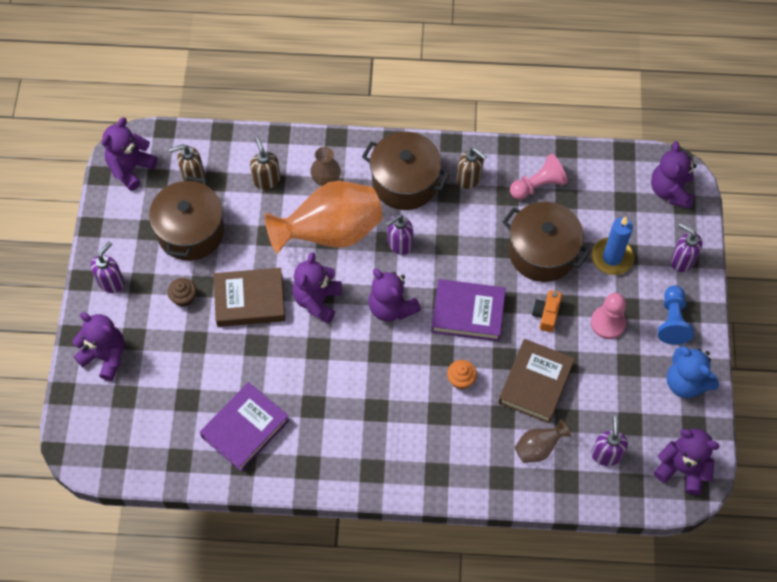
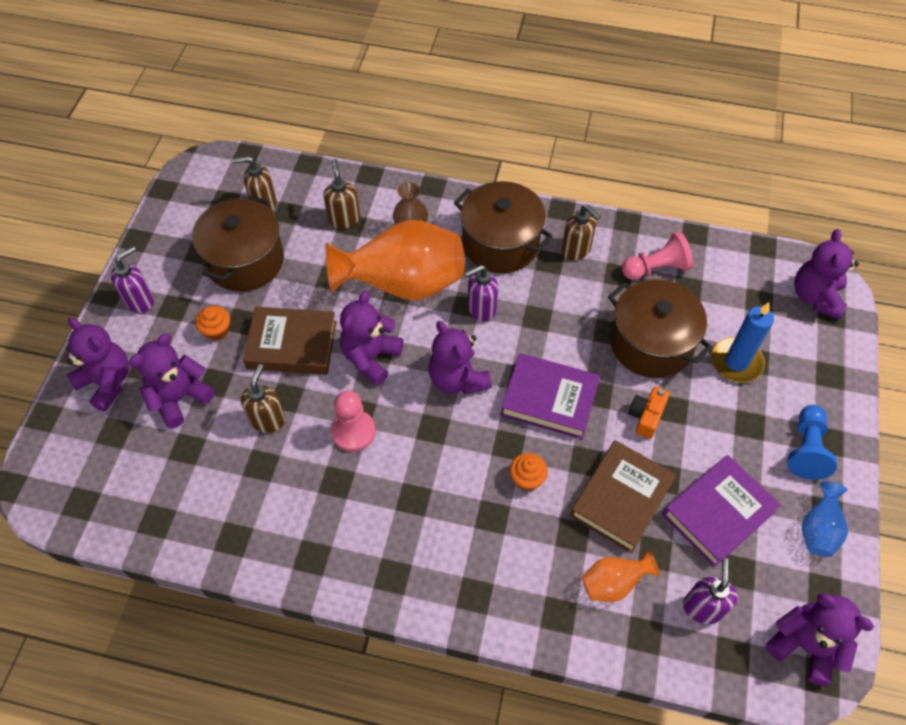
camera: 10 degrees right, 5 degrees down
(131, 168) = (198, 187): purple teddy bear -> purple teddy bear (179, 398)
(184, 297) = (217, 330): brown cupcake -> orange cupcake
(245, 428) = (247, 495): purple book -> purple book (718, 513)
(246, 366) = (268, 419): none -> brown soap dispenser
(538, 448) = (613, 583): brown vase -> orange vase
(608, 323) = (722, 438): pink pawn -> pink pawn (353, 431)
(682, 260) = (823, 378): purple soap dispenser -> none
(686, 382) = (818, 530): blue teddy bear -> blue vase

